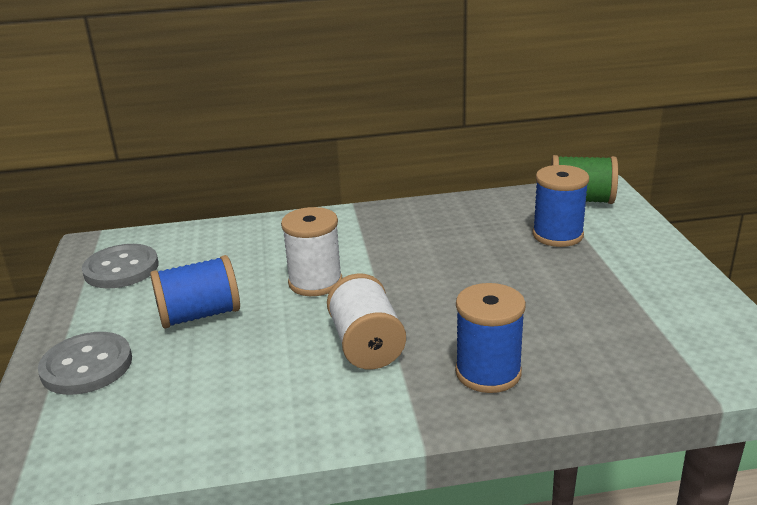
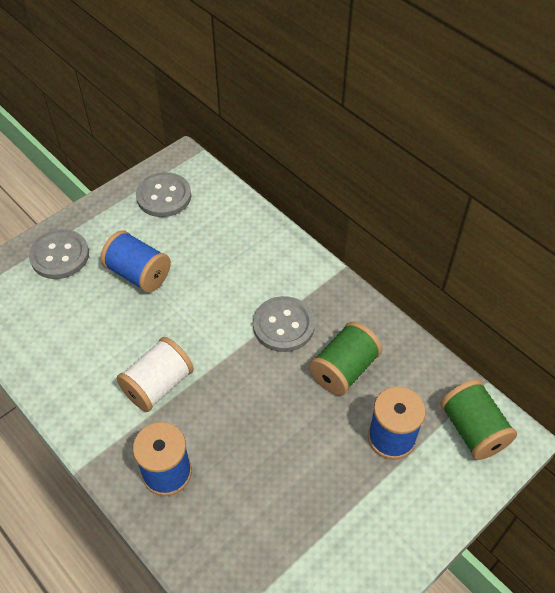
camera: 55 degrees right, 25 degrees up
(315, 282) = (214, 312): white spool -> none
(379, 250) = (283, 325): none -> grey button
(464, 235) = (344, 370): none -> green spool

